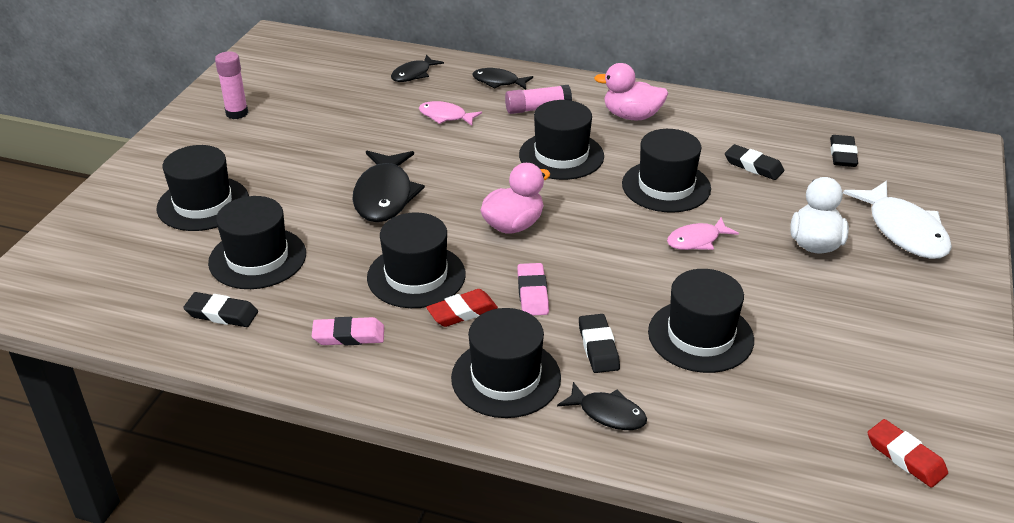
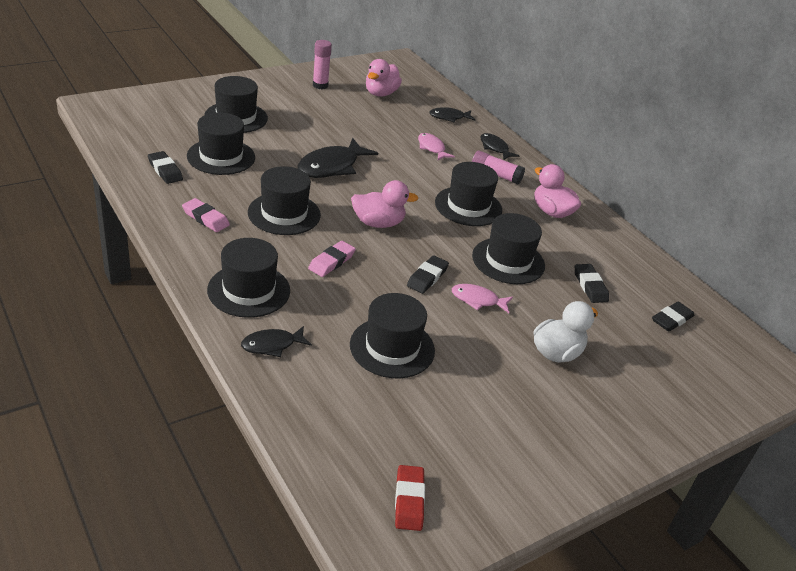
camera: 35 degrees right, 0 degrees up
(312, 86) = (381, 93): none -> pink duck
(462, 312) = (279, 245): red eraser -> none
(598, 347) = (322, 311): black eraser -> black eraser (427, 277)
(608, 413) = (272, 345): black fish -> black fish turned 90 degrees clockwise
(903, 230) = (639, 388): white fish -> none

